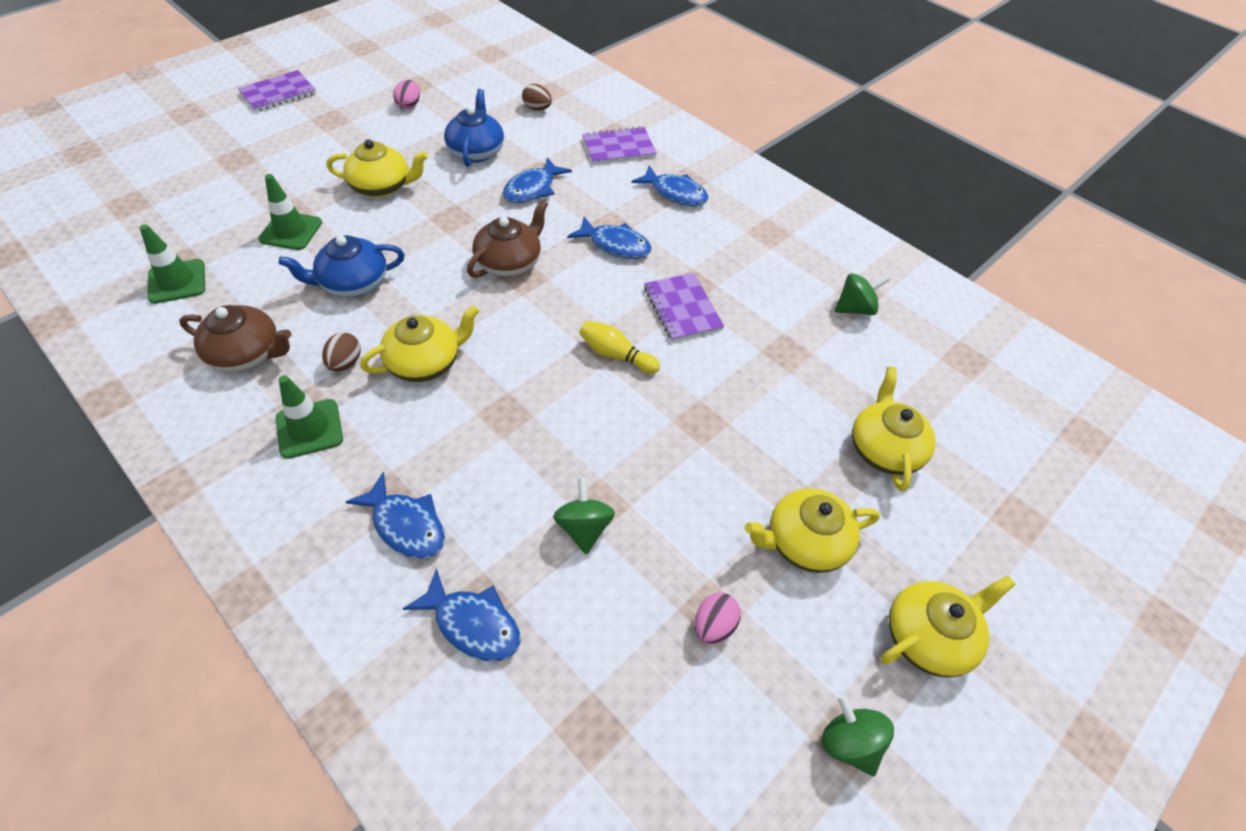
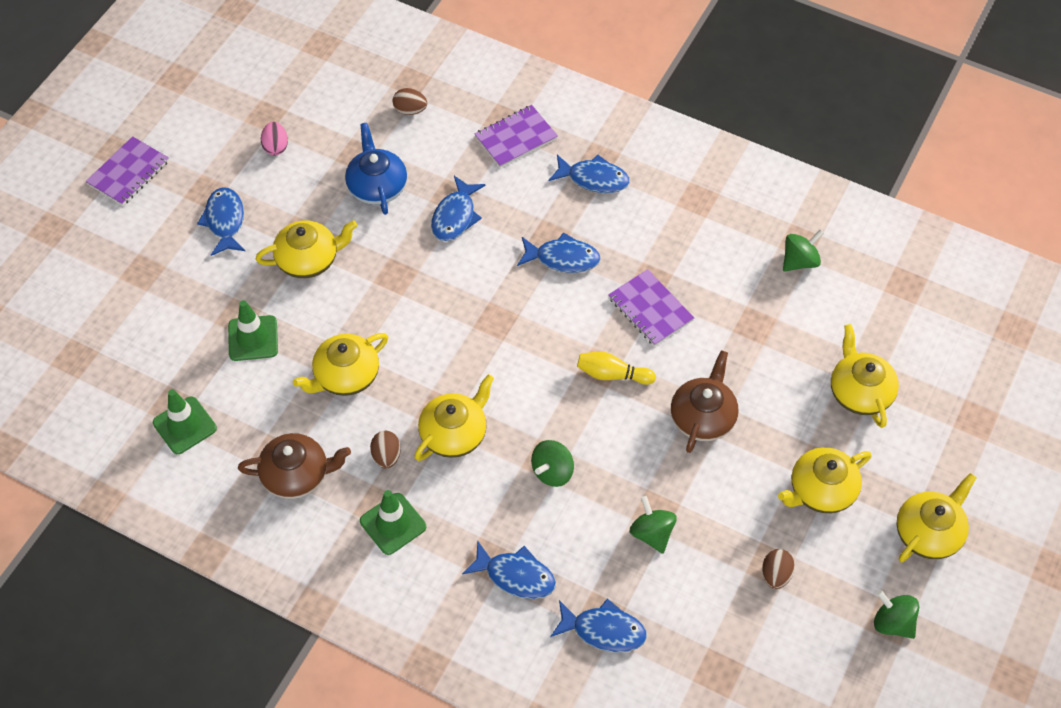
camera: 15 degrees left, 5 degrees up
(331, 143) = (225, 221): none -> blue fish
(353, 283) = (346, 376): blue teapot -> yellow teapot
(506, 428) = (552, 472): none -> green spinning top
(509, 262) = (475, 308): brown teapot -> brown teapot (703, 417)
(714, 626) = (775, 575): pink egg -> brown egg

